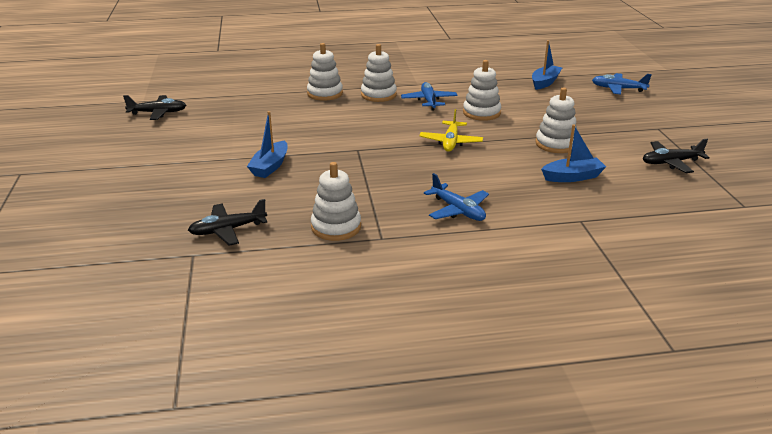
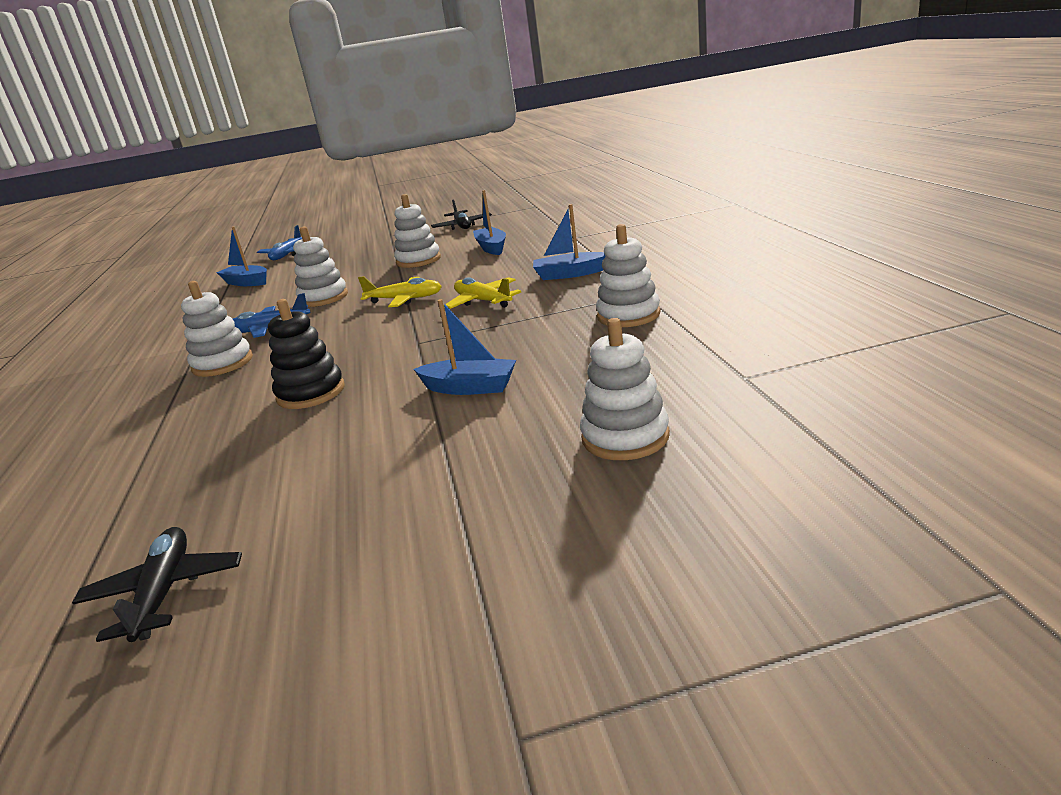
camera: 90 degrees left, 5 degrees down
(228, 230) = (668, 371): black plane -> none
(309, 123) = (311, 393): none -> black stacking toy
(325, 93) = (186, 406): white stacking toy -> white stacking toy (625, 437)
(420, 171) = (483, 301): none -> yellow plane
(458, 210) = (569, 274): blue plane -> blue boat

